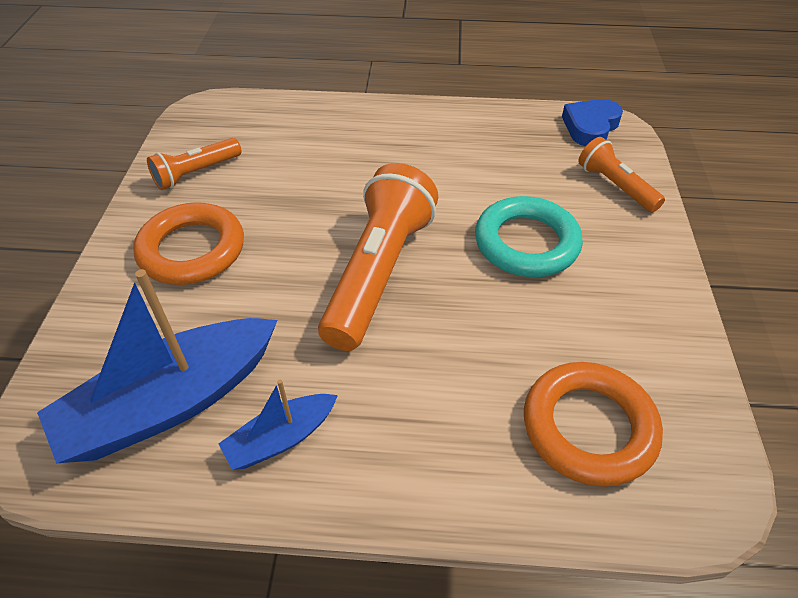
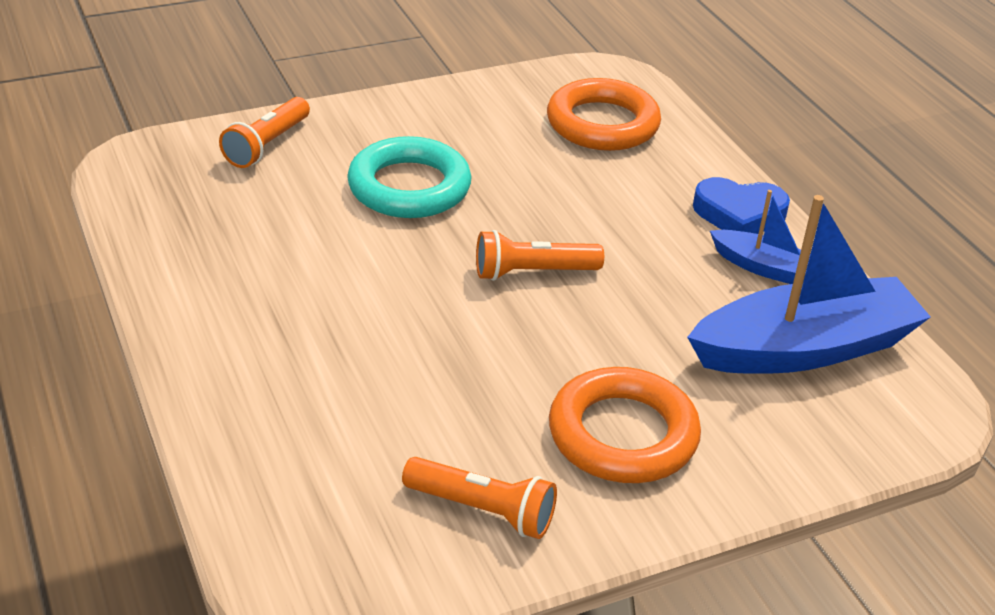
camera: 120 degrees left, 10 degrees down
(171, 402) = (805, 348): blue boat -> blue boat turned 45 degrees counterclockwise
(378, 272) = (533, 272): orange flashlight -> orange flashlight, size x0.54
(590, 127) = (145, 176): blue heart -> blue heart (739, 214)

